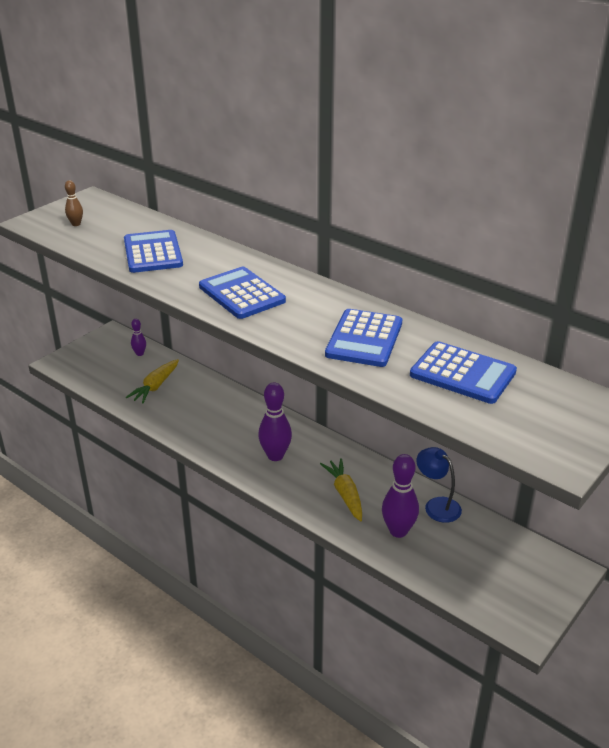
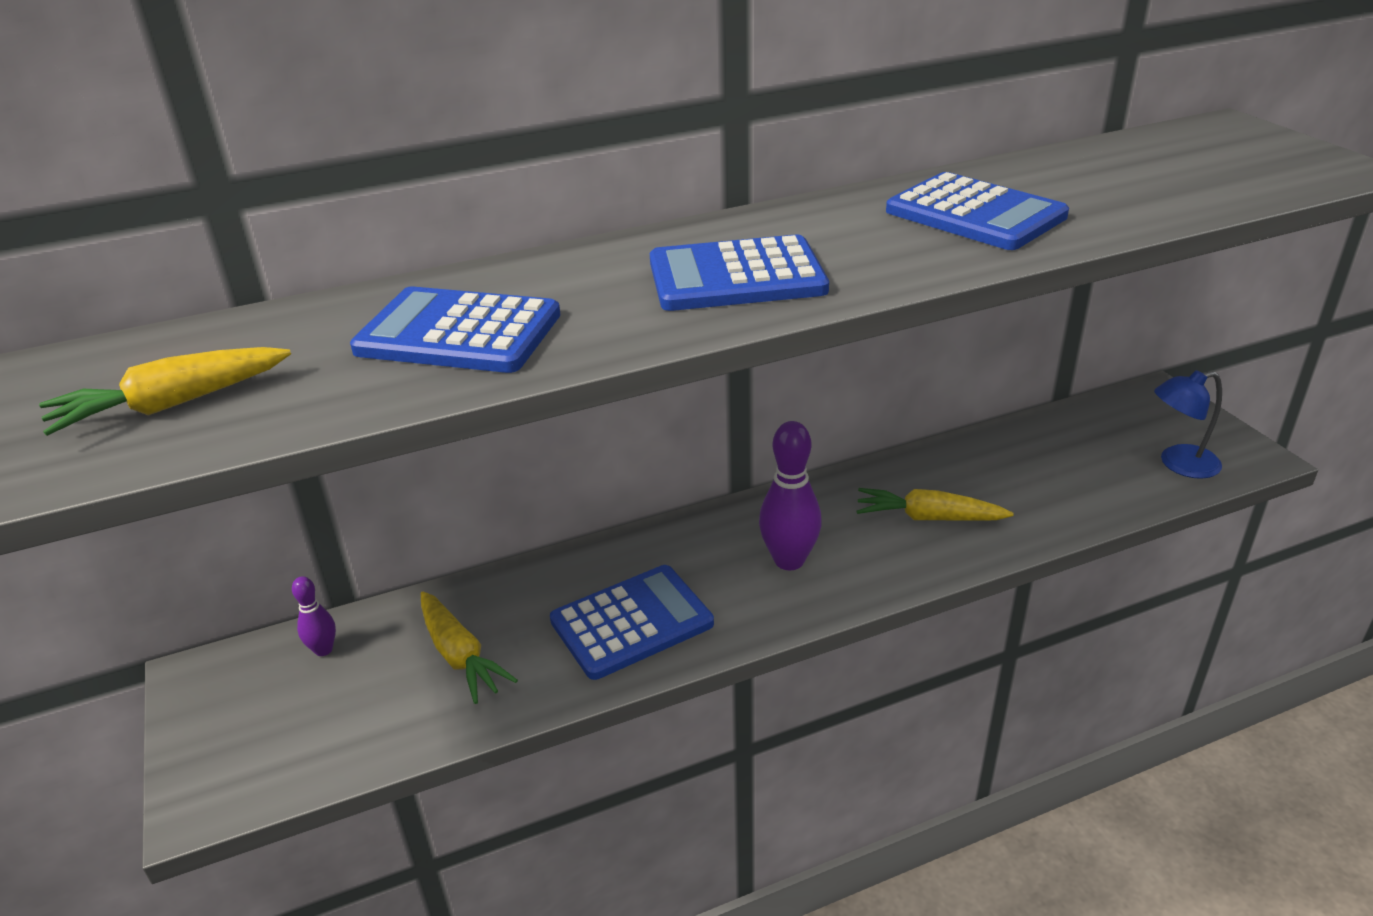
camera: 60 degrees left, 0 degrees up
(76, 224) = (172, 404): brown bowling pin -> yellow carrot
(398, 531) = (1034, 495): purple bowling pin -> none
(437, 505) = (995, 446): blue lamp -> blue lamp (1178, 464)
(462, 373) = (1114, 176): blue calculator -> blue calculator (631, 622)

